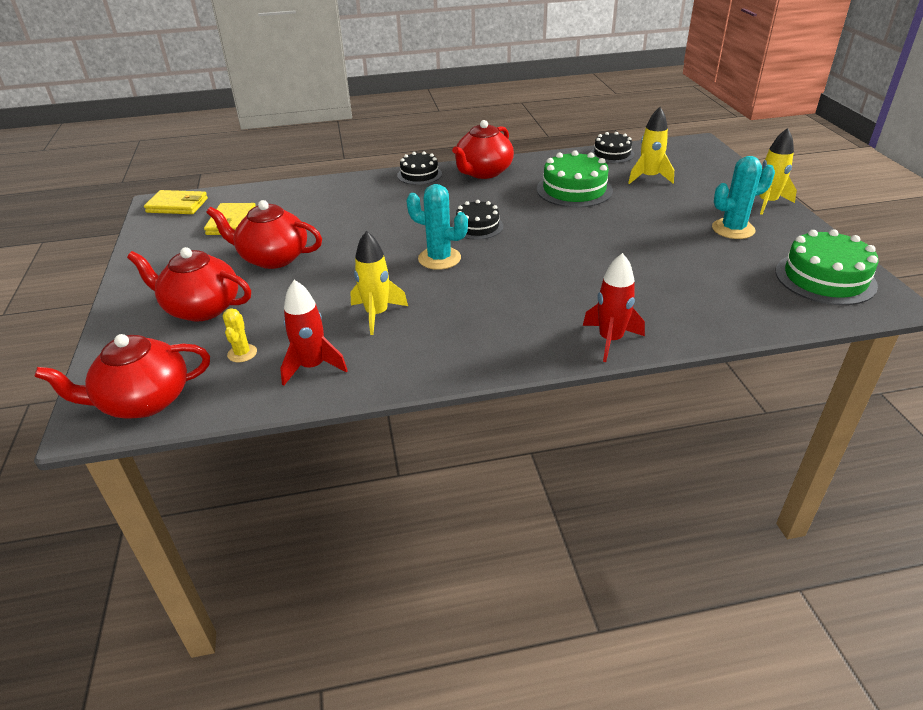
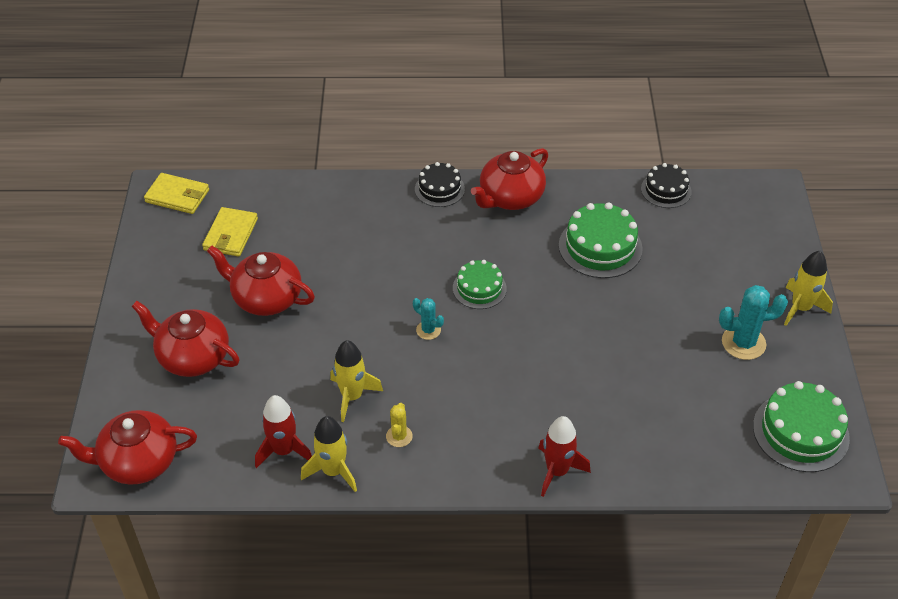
camera: 10 degrees right, 10 degrees up
(242, 353) = (224, 422): yellow cactus -> yellow cactus (399, 436)
(439, 258) = (428, 330): turquoise cactus -> turquoise cactus, size x0.57
(477, 226) = (479, 288): black cake -> green cake
(649, 177) = (690, 241): yellow rocket -> yellow rocket (333, 471)

